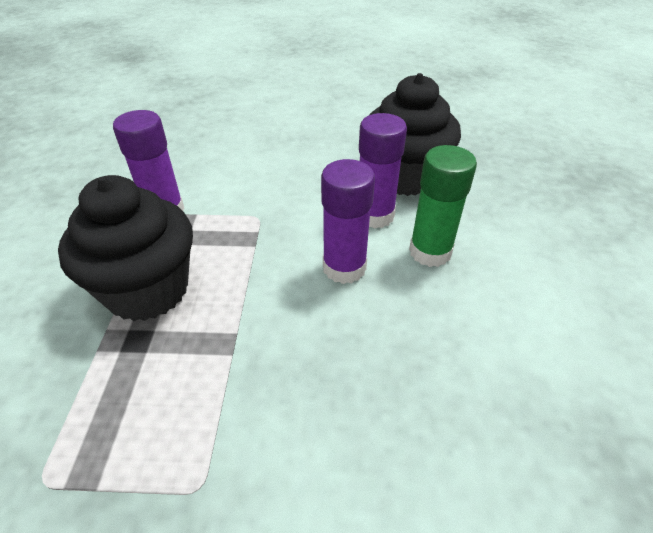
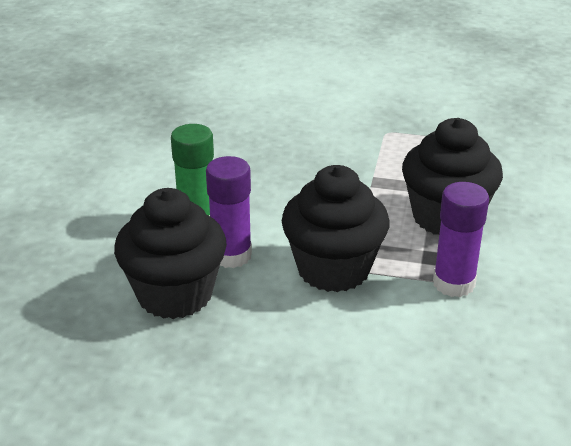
camera: 170 degrees left, 10 degrees down
(276, 213) = (333, 269): none -> black cupcake
(344, 267) = (278, 216): purple glue stick -> none

